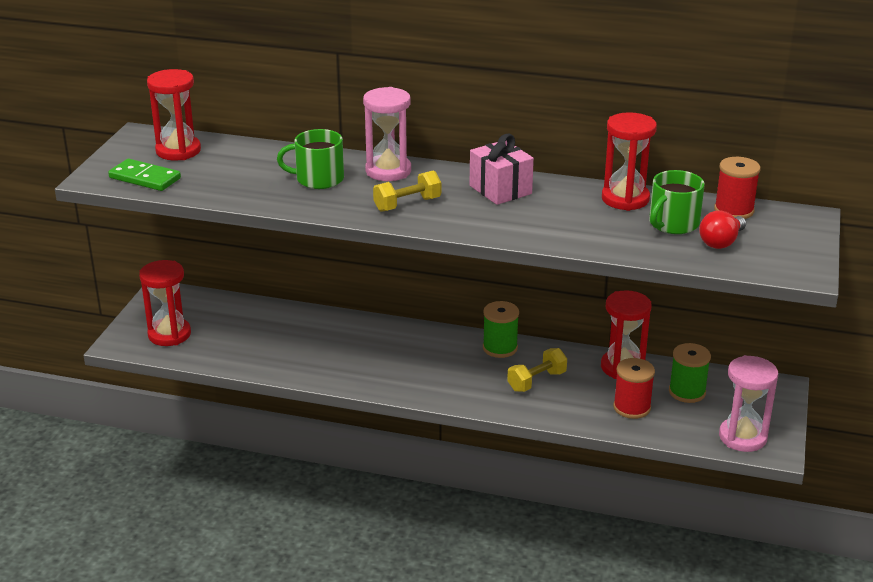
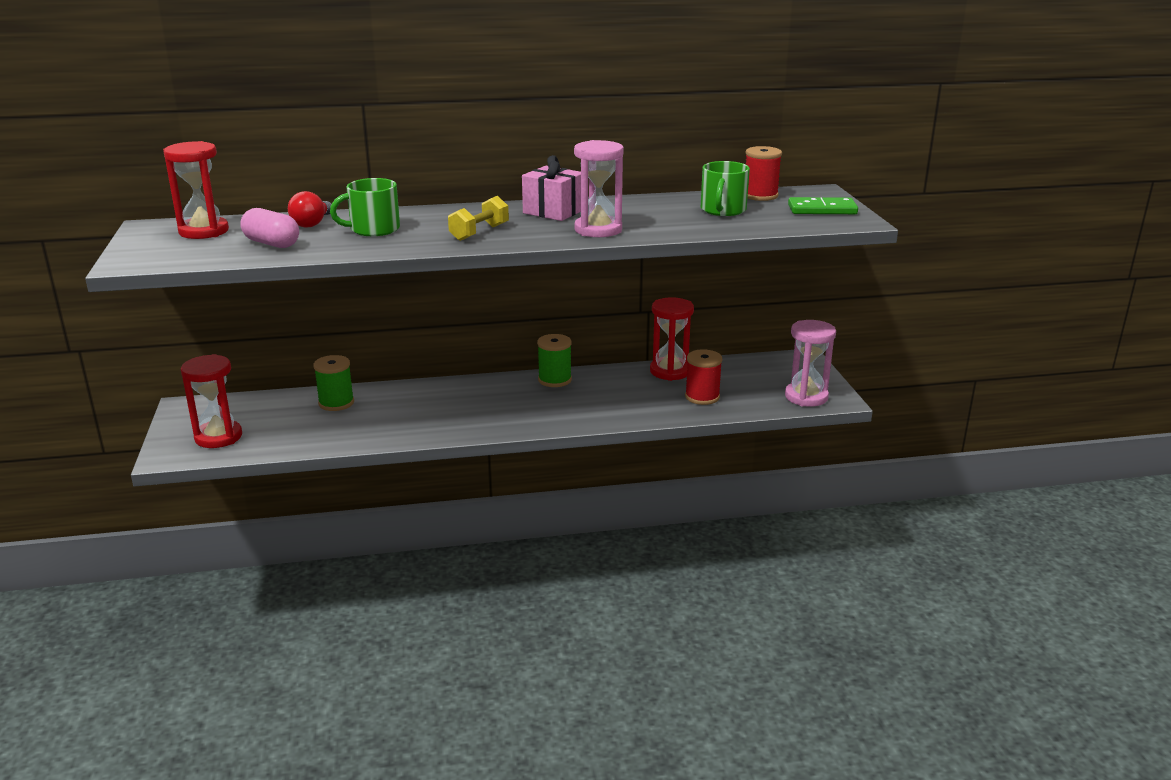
camera: 25 degrees left, 5 degrees down
(145, 178) = (186, 255): green domino -> green domino (822, 209)
(221, 179) = (271, 243): none -> pink capsule
(388, 171) = (436, 215): pink hourglass -> pink hourglass (598, 230)
(537, 381) = (607, 396): yellow dumbbell -> none
(625, 199) = (666, 202): red hourglass -> none
(687, 392) = (736, 377): green spool -> green spool (336, 403)
(721, 242) = (774, 214): red light bulb -> red light bulb (312, 223)

